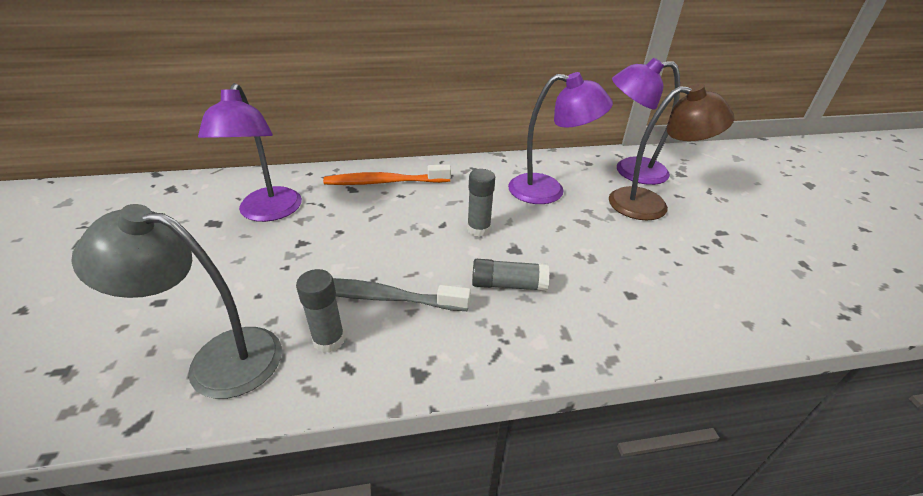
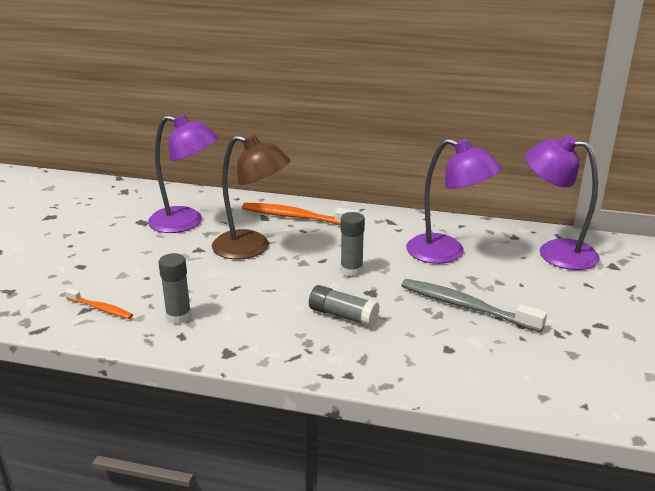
camera: 25 degrees right, 10 degrees down
(218, 359) = (100, 308): grey lamp -> orange toothbrush
(268, 212) = (186, 222): purple lamp -> purple lamp turned 90 degrees counterclockwise
(380, 297) = (233, 299): grey toothbrush -> grey toothbrush (466, 306)
(650, 204) = (545, 285): brown lamp -> brown lamp (251, 248)

